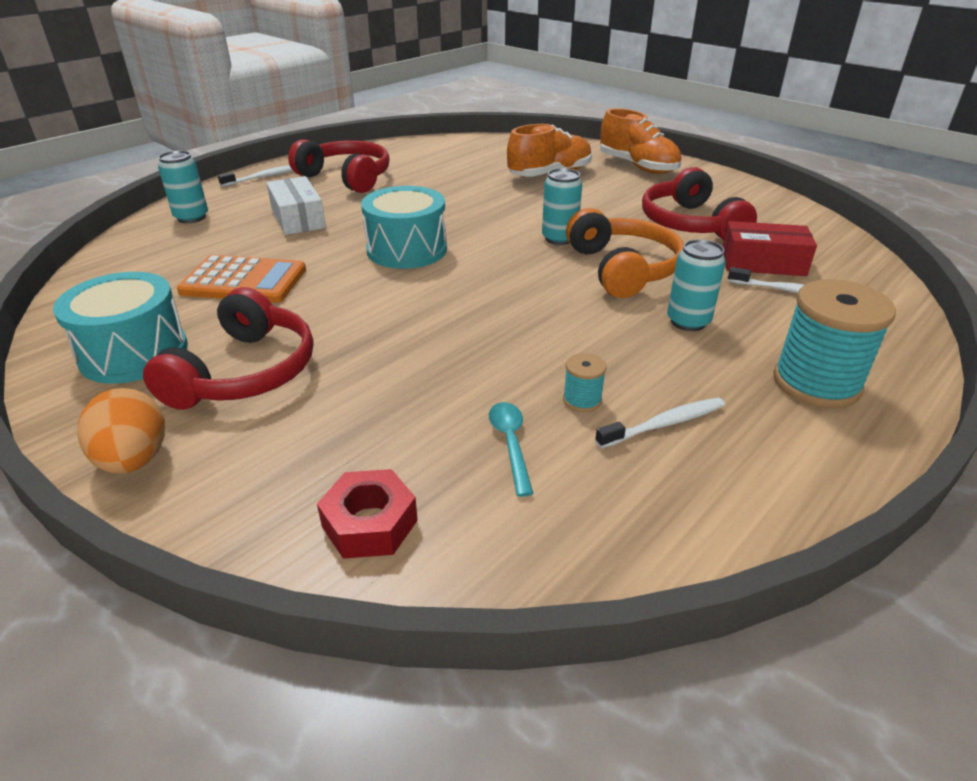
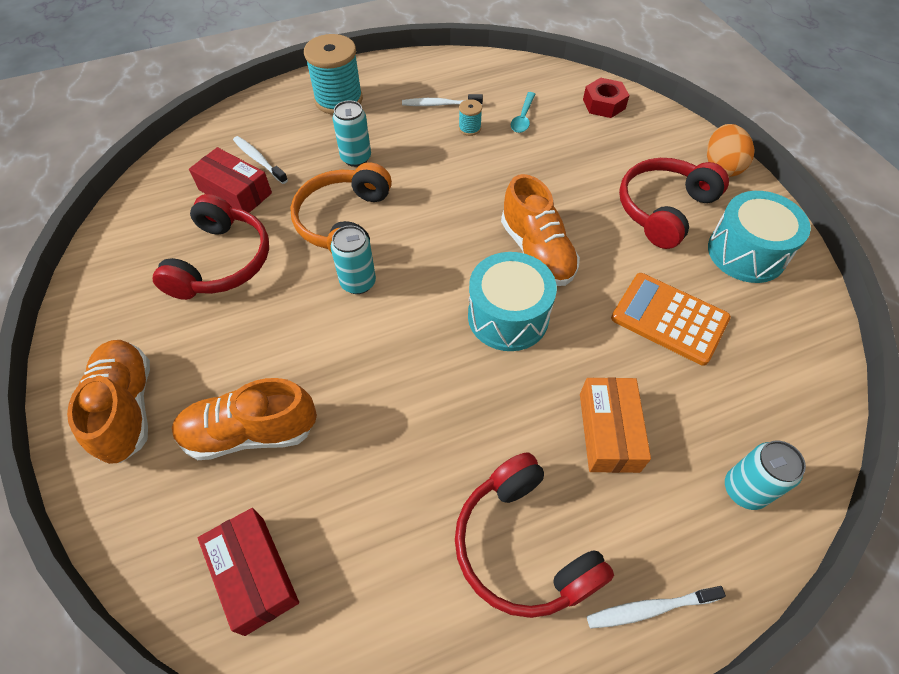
camera: 155 degrees left, 20 degrees up
(298, 218) = (608, 432): white box -> orange box
(401, 295) = (537, 251): none -> orange shoe
(492, 149) = (254, 574): none -> red box

